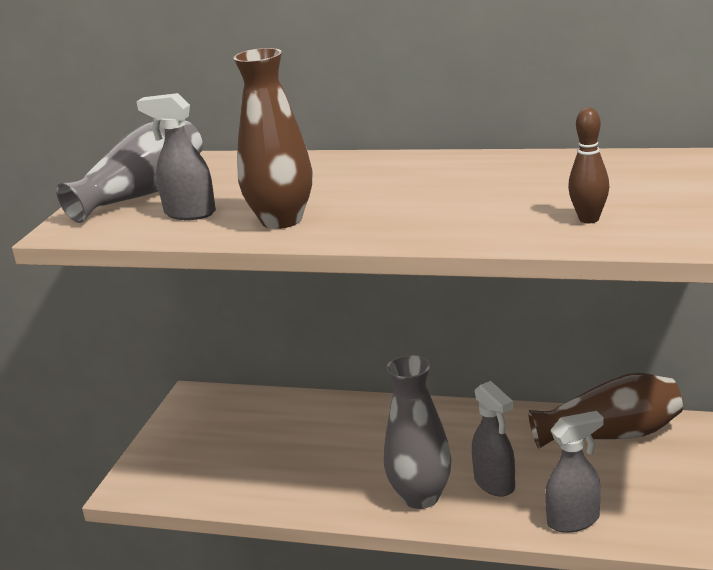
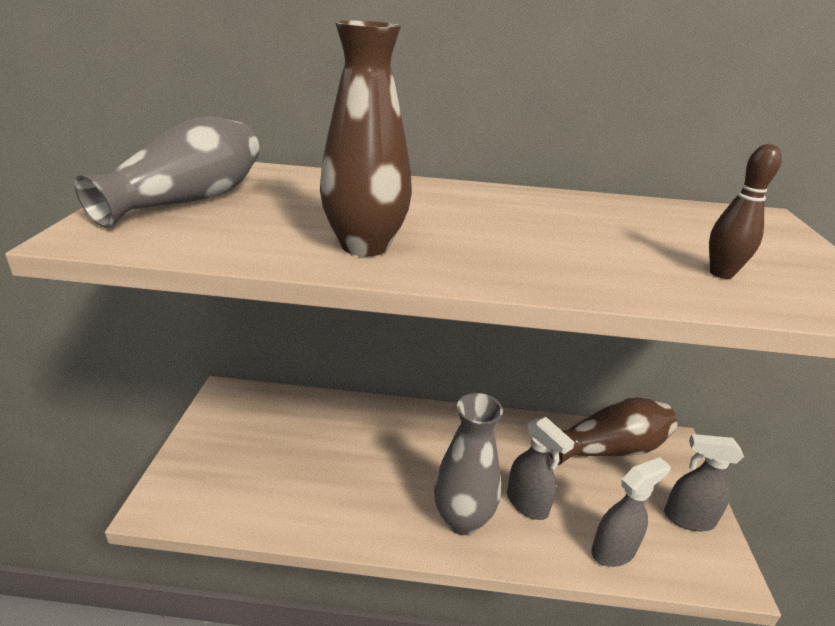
camera: 15 degrees left, 5 degrees up
(189, 213) = (248, 227): grey spray bottle -> grey spray bottle (688, 518)

